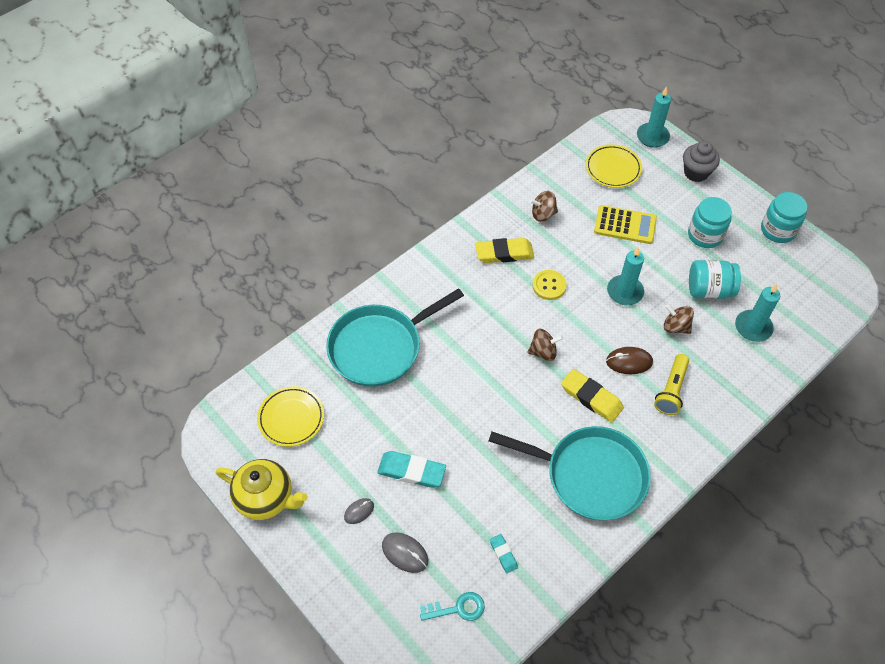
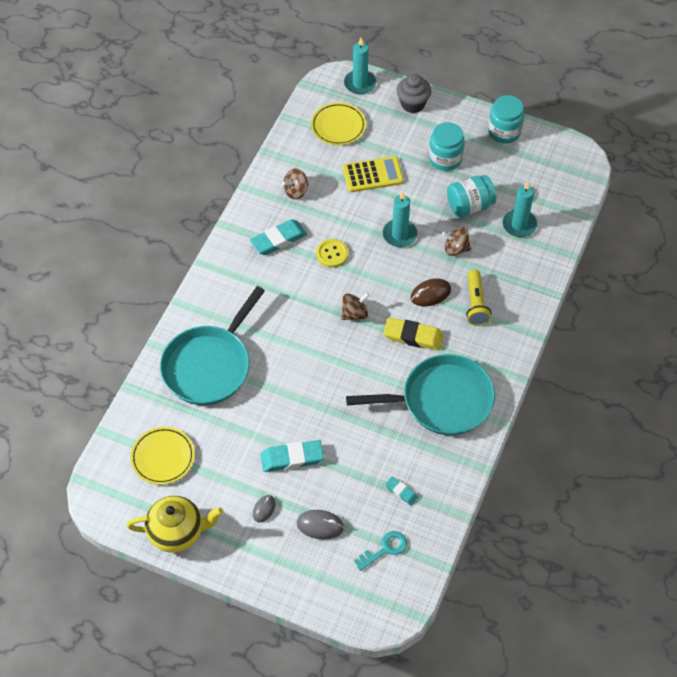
camera: 25 degrees left, 0 degrees up
(504, 253) = (278, 240): yellow eraser -> turquoise eraser

